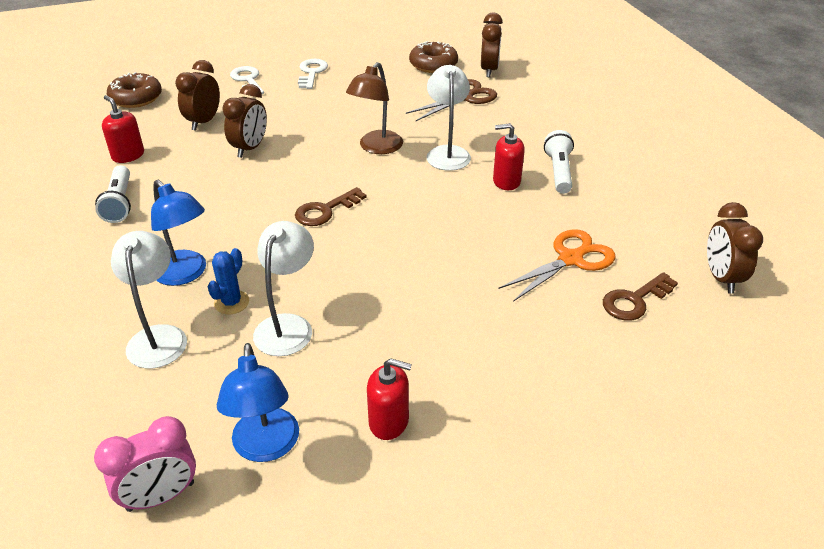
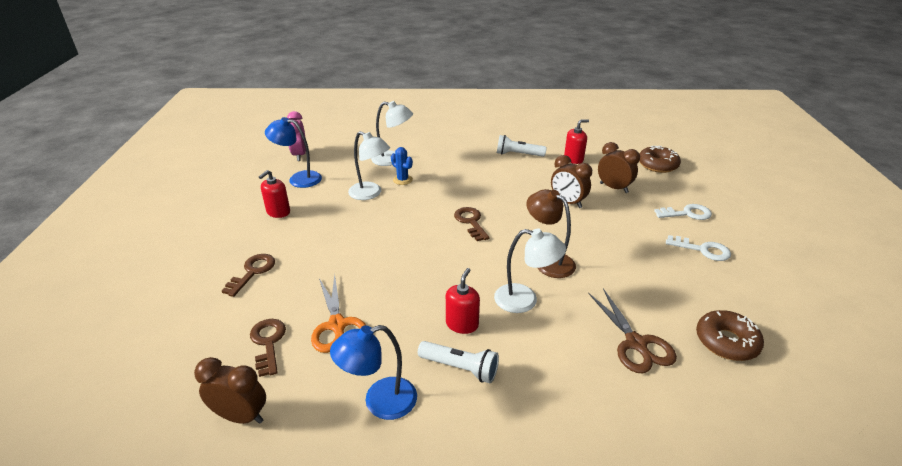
camera: 110 degrees right, 5 degrees down
(185, 274) = (436, 169): blue lamp -> blue lamp (380, 402)
(489, 70) = (711, 391): brown clock -> none
(544, 375) = (252, 272): none -> brown key

